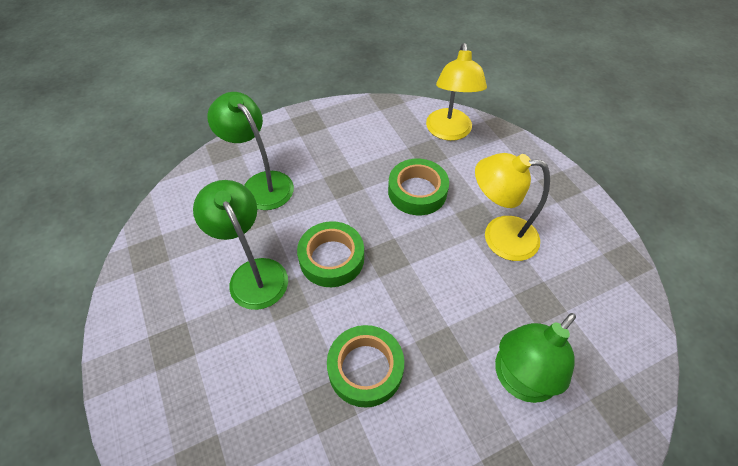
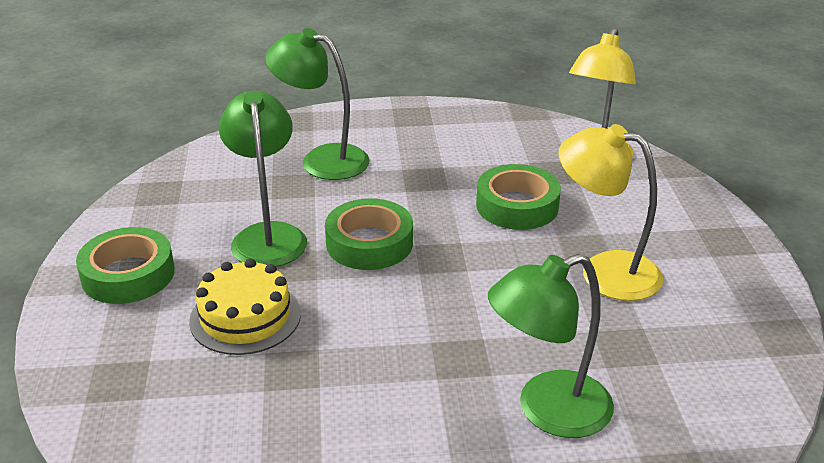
camera: 20 degrees right, 20 degrees down
(261, 184) = (322, 159): green lamp -> green lamp turned 45 degrees counterclockwise
(272, 363) = (245, 317): none -> yellow cake
(365, 368) = (353, 349): green tape -> green tape (128, 274)

